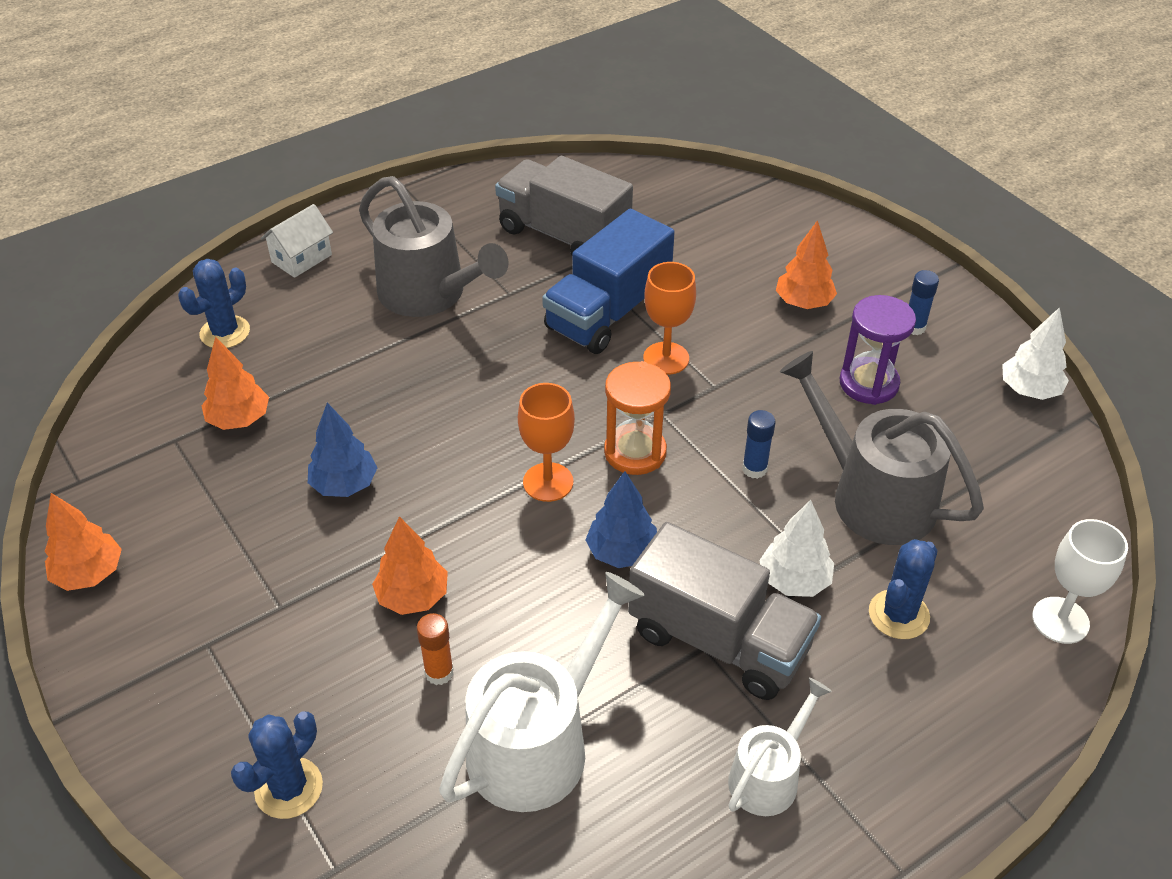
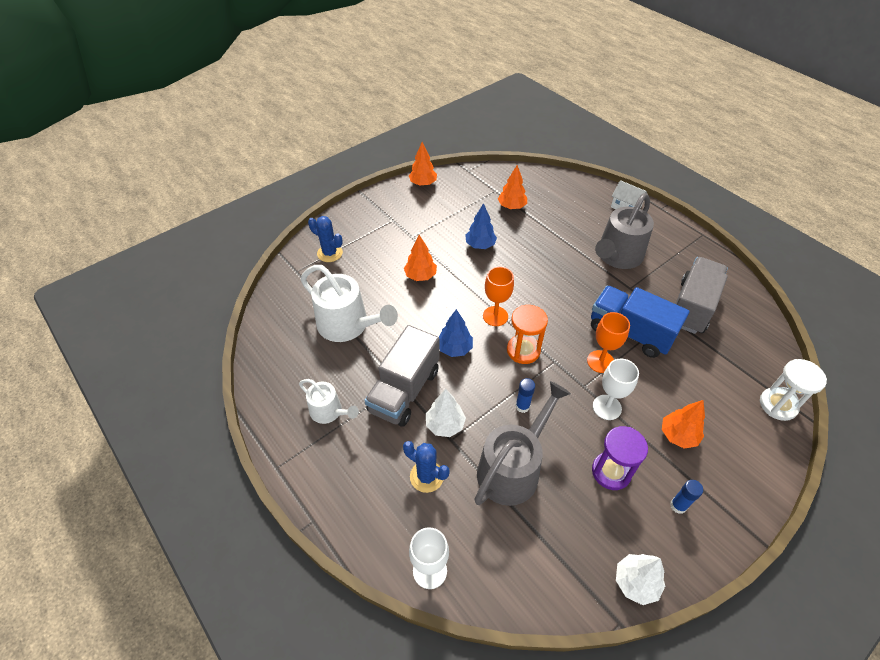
camera: 85 degrees right, 5 degrees up
(225, 332) = (564, 192): blue cactus -> none
(439, 672) = (382, 289): orange glue stick -> none
(751, 199) = (778, 405): none -> white hourglass
(755, 367) = (607, 407): none -> white goblet

